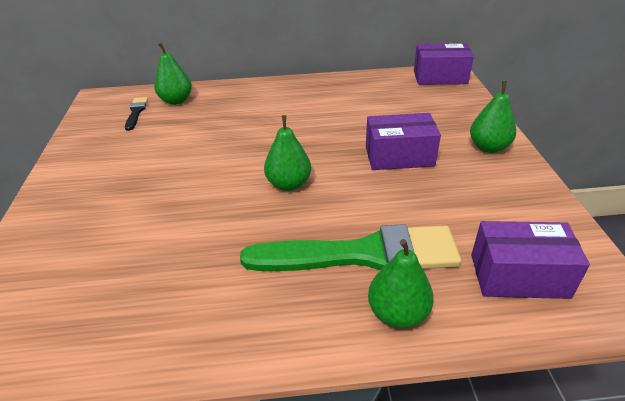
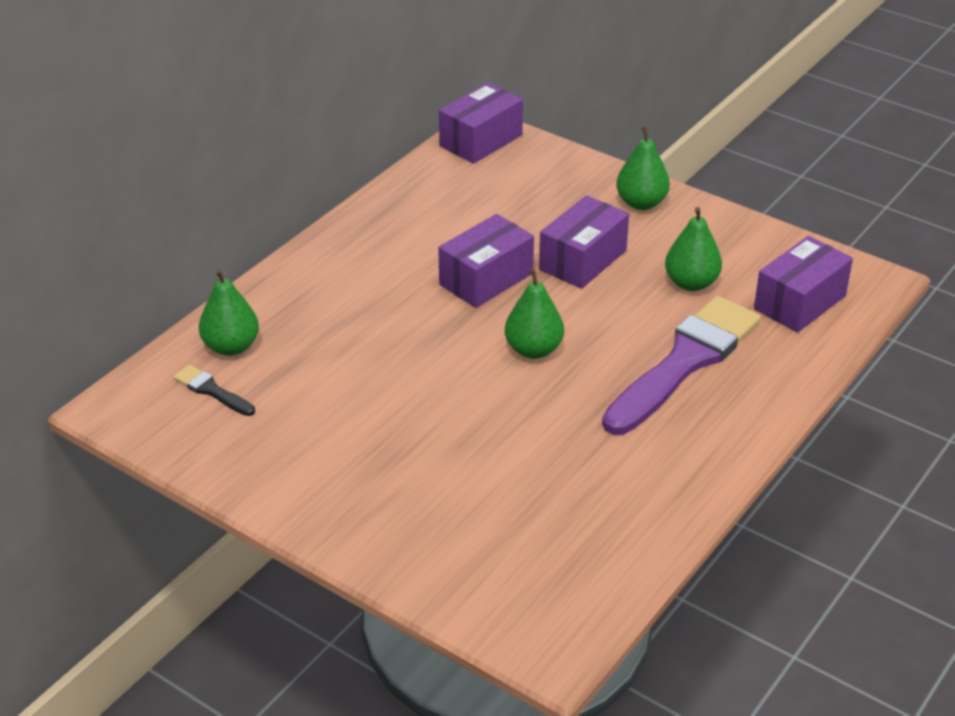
camera: 50 degrees left, 0 degrees up
(330, 136) = (486, 279): none -> purple box
(362, 254) = (684, 362): green brush -> purple brush
(397, 313) = (765, 382): green pear -> green pear (691, 283)

